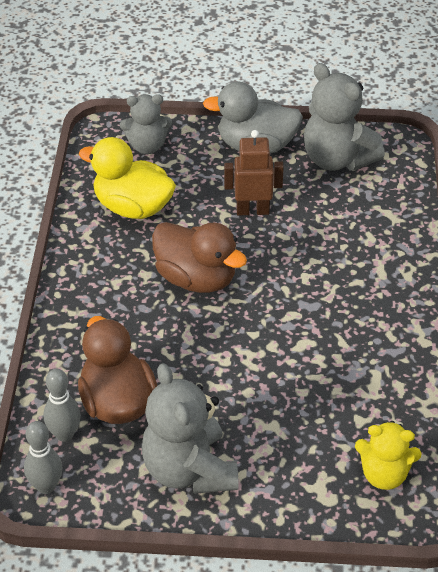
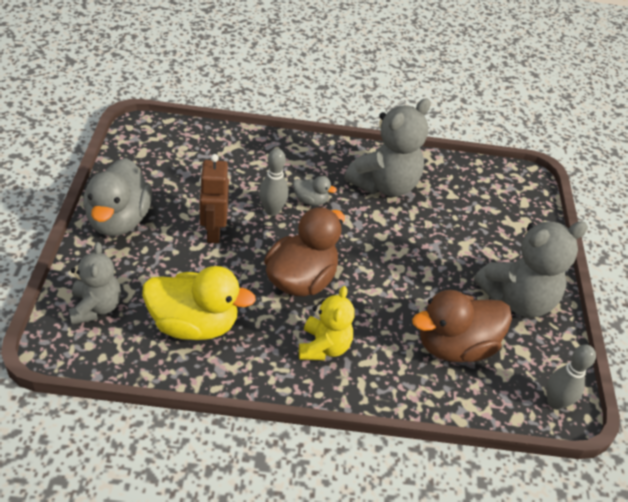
camera: 95 degrees left, 0 degrees up
(64, 434) = (496, 388): grey bowling pin -> grey bowling pin (272, 210)
(132, 207) = (194, 324): yellow duck -> yellow duck turned 105 degrees counterclockwise
(317, 284) = (310, 200): none -> grey duck
(337, 159) = (152, 168): grey teddy bear -> grey teddy bear (384, 185)
(384, 474) = (499, 190): yellow teddy bear -> yellow teddy bear (324, 347)

